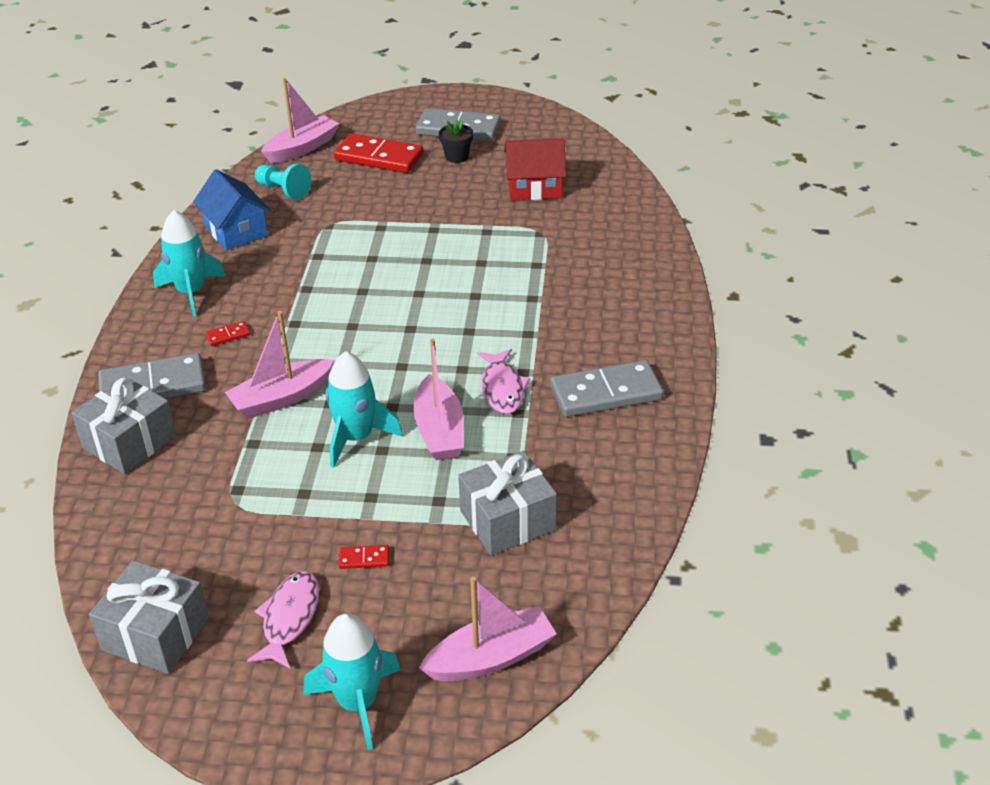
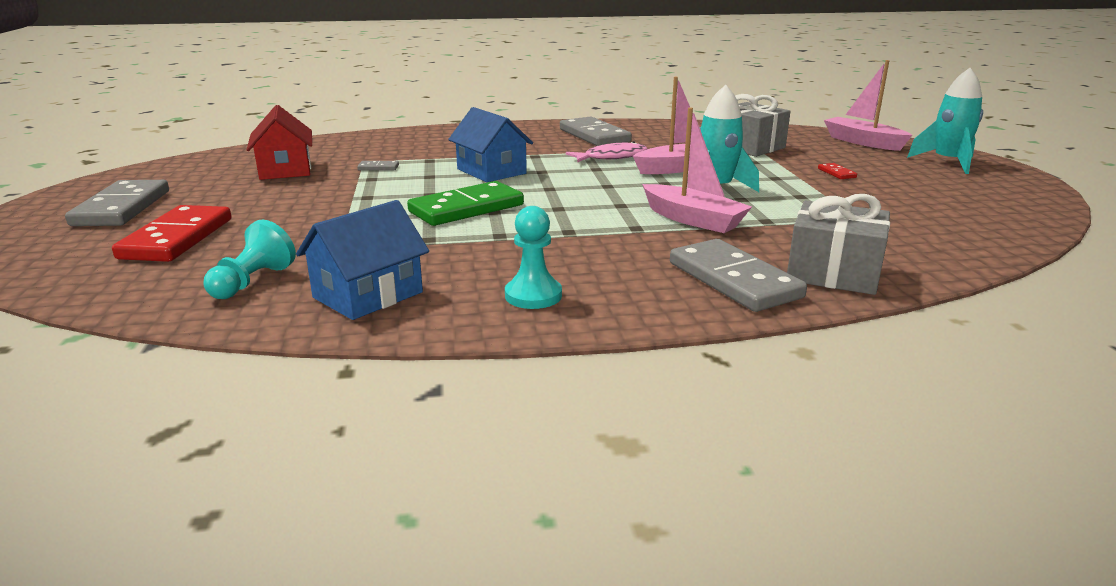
camera: 105 degrees left, 15 degrees down
(155, 634) = (1011, 217): grey gift -> none
(191, 292) = (533, 295): turquoise rocket -> turquoise pawn
(228, 335) = (611, 258): red domino -> none
(289, 618) = (921, 184): pink fish -> none
(302, 148) = (115, 289): pink boat -> none
(378, 277) = (466, 208): none -> green domino
(457, 157) = (198, 202): black flower pot -> none
(482, 300) = (491, 171): none -> blue house
(521, 235) = (378, 168): none -> grey domino

